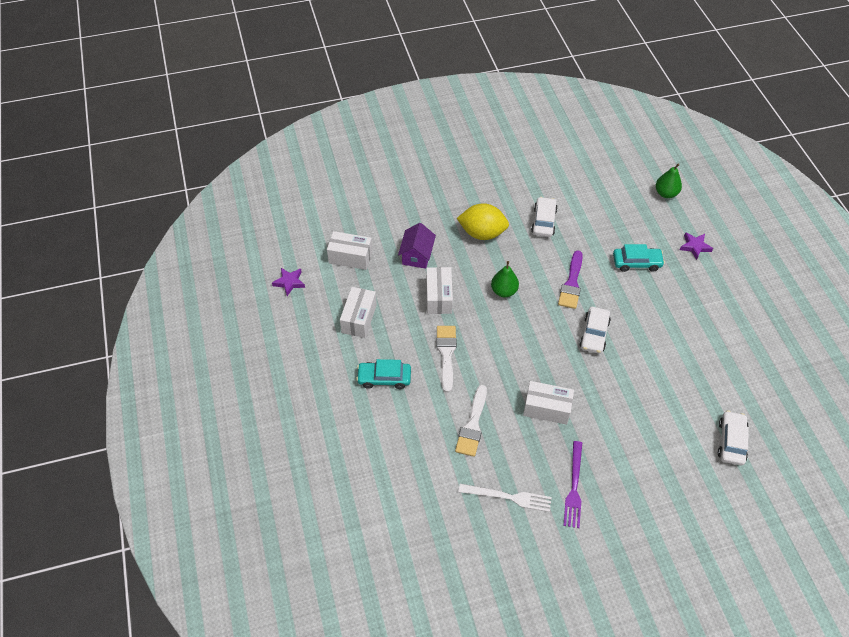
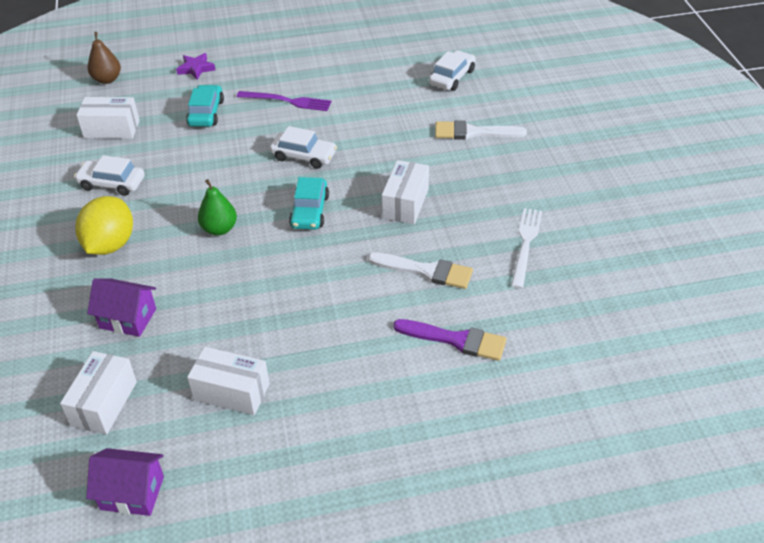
camera: 85 degrees left, 10 degrees down
(289, 282) = (132, 493): purple star -> purple house
(384, 378) = (344, 362): turquoise car -> turquoise car (309, 211)
(438, 297) = (213, 296): white box -> white box (111, 129)
(446, 354) = (313, 292): white brush -> white brush (473, 132)
(571, 283) = (223, 167): purple brush -> purple brush (456, 340)
(574, 487) = (509, 190): purple fork -> purple fork (287, 101)
(666, 193) = (107, 79): green pear -> brown pear
(731, 441) = (452, 77): white car -> white car turned 105 degrees clockwise

